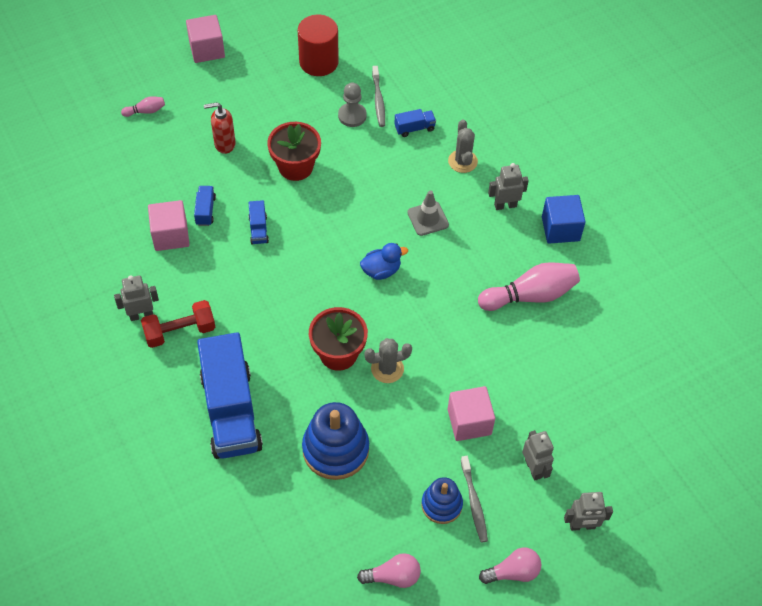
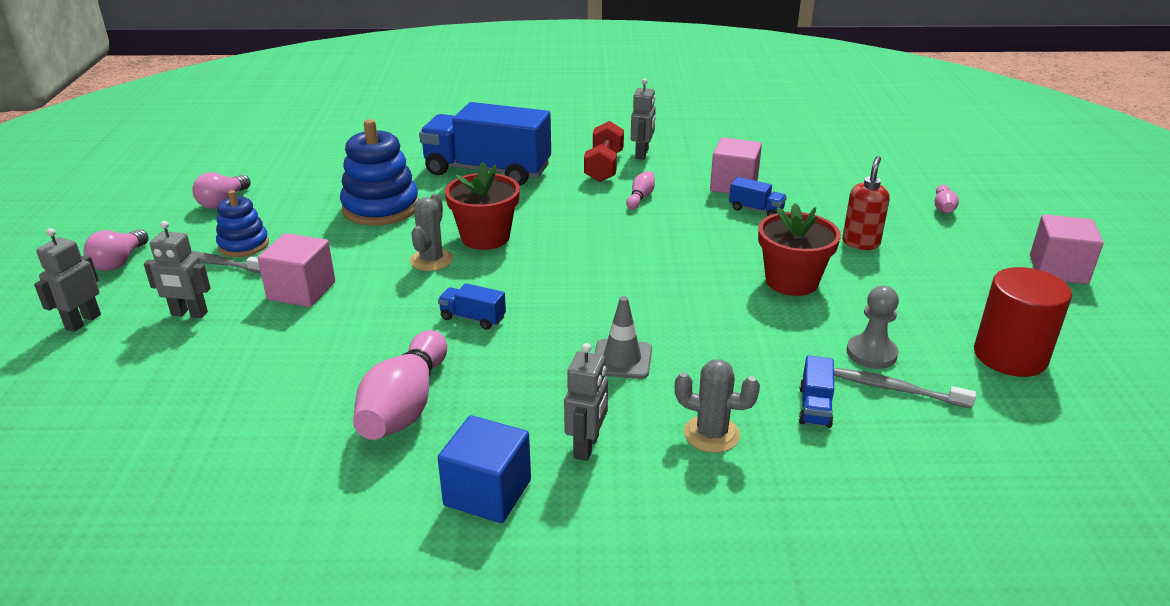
camera: 120 degrees right, 25 degrees down
(223, 285) = (640, 198): none -> pink bowling pin
(258, 229) = (703, 233): blue truck -> blue truck (473, 318)
(381, 270) = (569, 296): blue duck -> none

